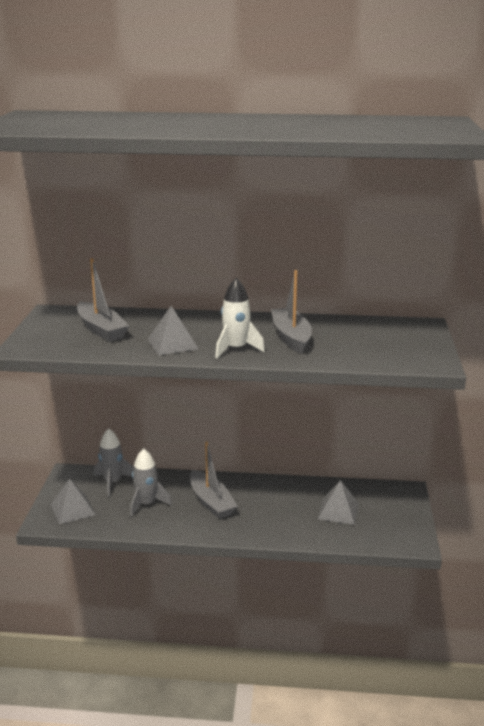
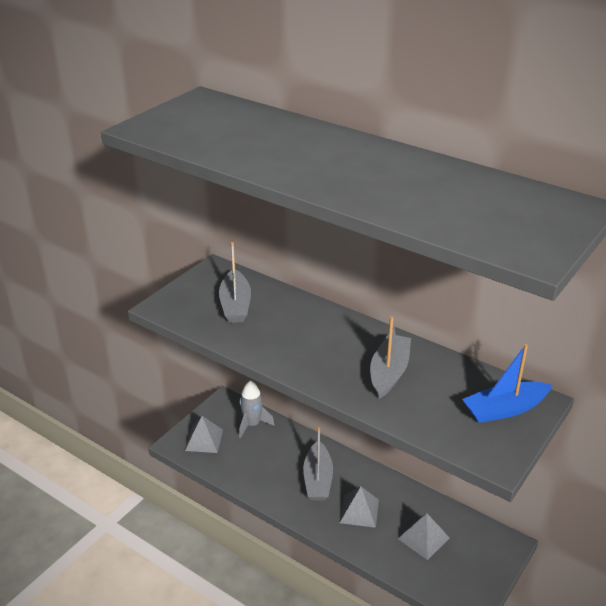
camera: 30 degrees right, 10 degrees up
(147, 504) = (264, 459): grey rocket -> none
(172, 344) = (278, 344): grey pyramid -> grey pyramid (359, 511)
(236, 349) = (326, 370): white rocket -> none
(405, 335) = (504, 409): none -> blue boat

